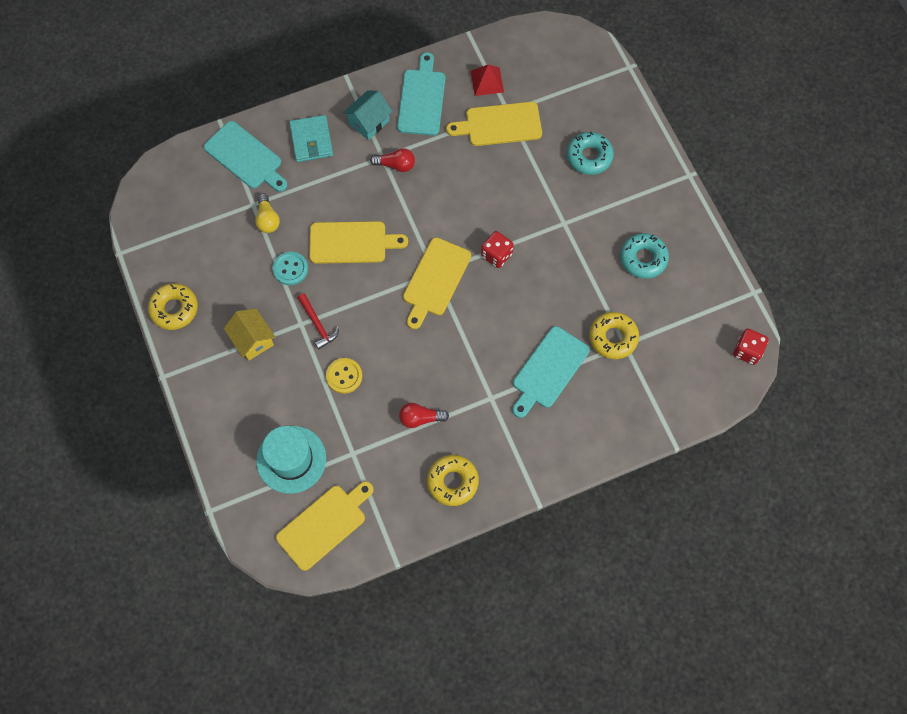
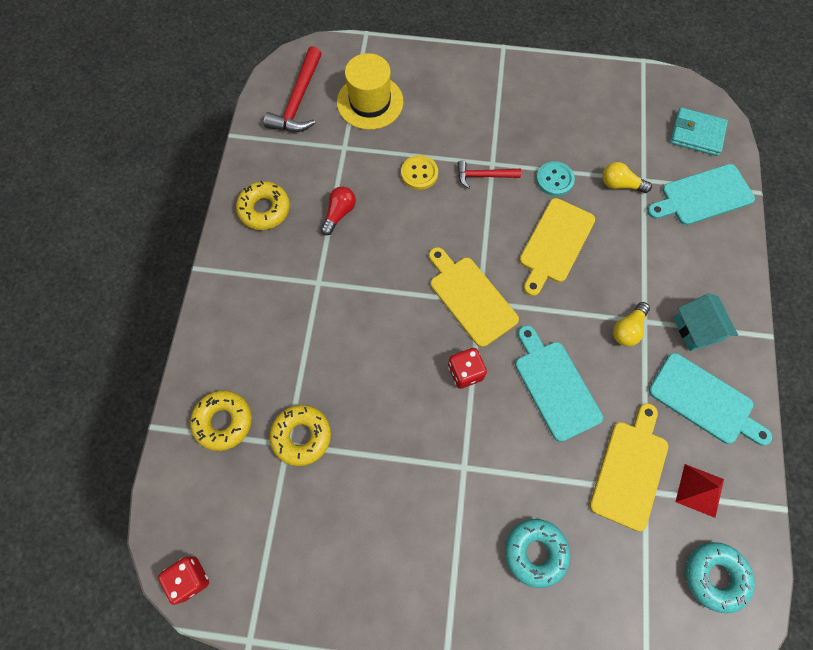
camera: 120 degrees right, 0 degrees up
(174, 309) = (563, 77): yellow donut -> yellow donut (223, 421)
(253, 340) = (498, 121): yellow house -> none
(291, 459) = (370, 102): turquoise hat -> yellow hat
(311, 140) = (697, 263): turquoise wallet -> turquoise wallet (696, 134)
(324, 524) = (298, 100): yellow cutting board -> red hammer
(396, 165) = (628, 329): red light bulb -> yellow light bulb
(548, 370) = (310, 350): turquoise cutting board -> turquoise cutting board (555, 386)
(643, 258) = (369, 531): turquoise donut -> turquoise donut (715, 576)

